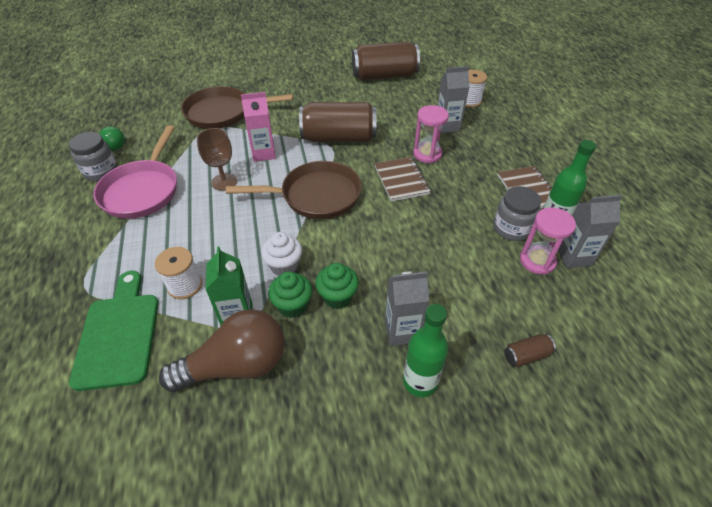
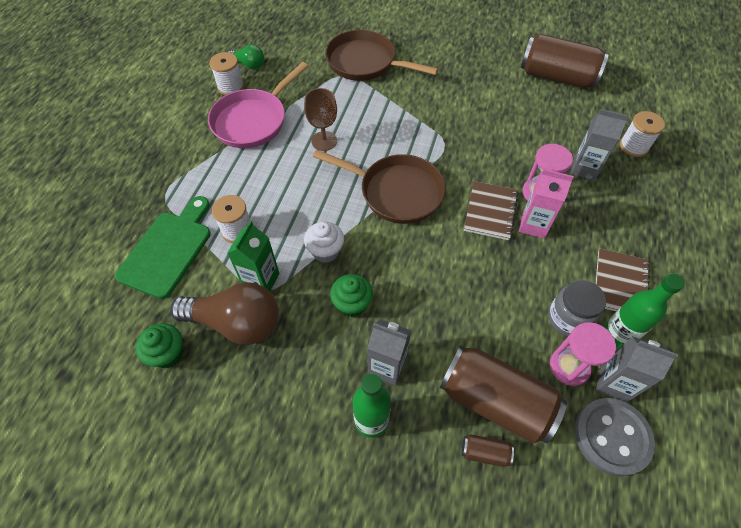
camera: 30 degrees right, 10 degrees up
(101, 171) = (230, 87): grey jar -> white spool
(264, 153) = (376, 124): pink carton -> pink carton (533, 225)
(292, 305) = (310, 293): green cupcake -> green cupcake (168, 354)
(338, 138) = (458, 136): brown can -> brown can (495, 401)
(601, 294) = (612, 437): none -> grey button

